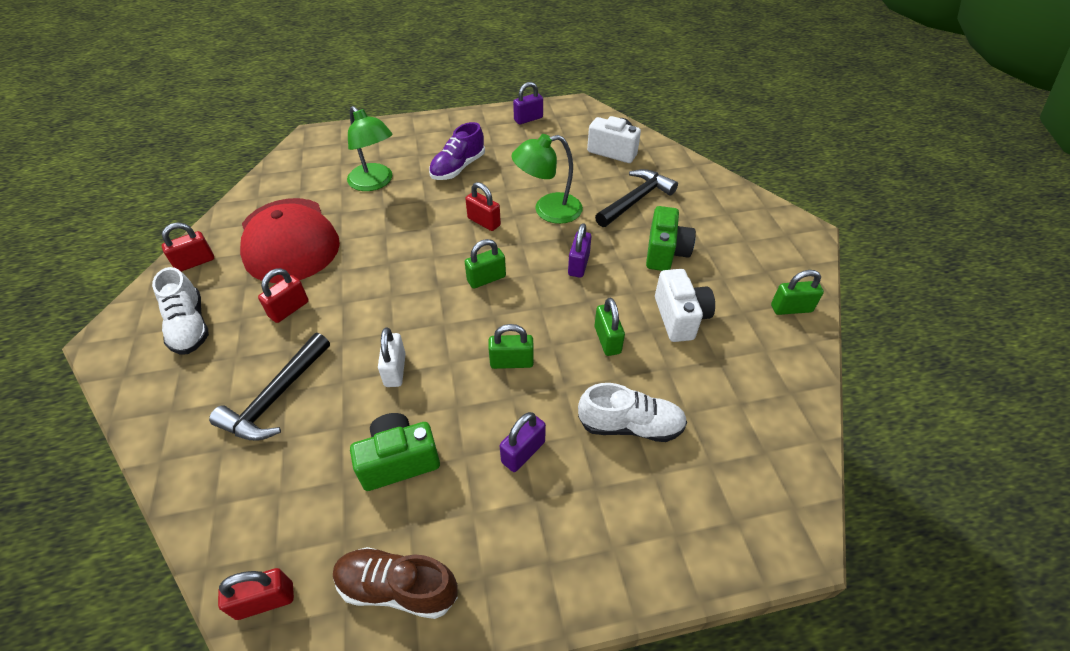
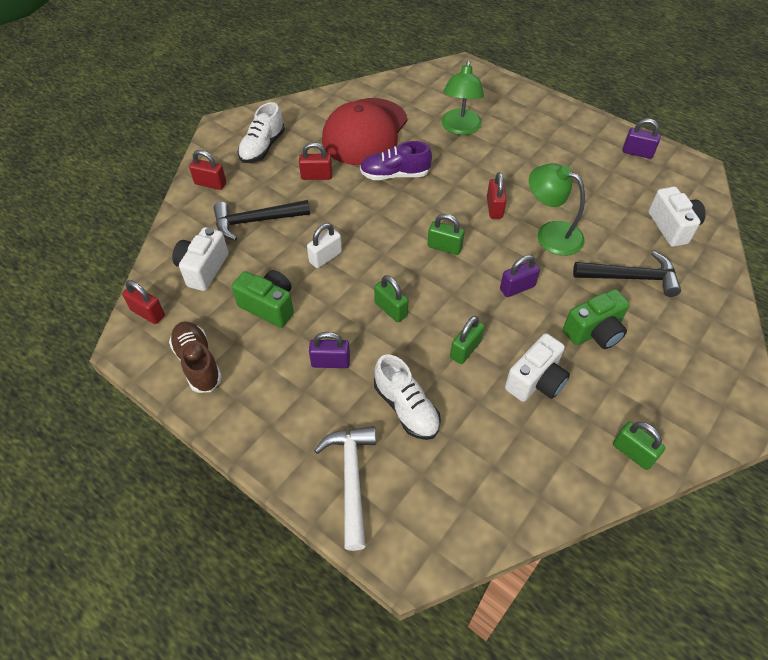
camera: 50 degrees right, 5 degrees up
(195, 262) = (304, 110): red padlock -> red padlock (210, 183)
(275, 493) = (203, 269): none -> white camera
(458, 168) = (529, 156): purple shoe -> purple shoe (395, 175)
(673, 528) = (351, 479): none -> white hammer

